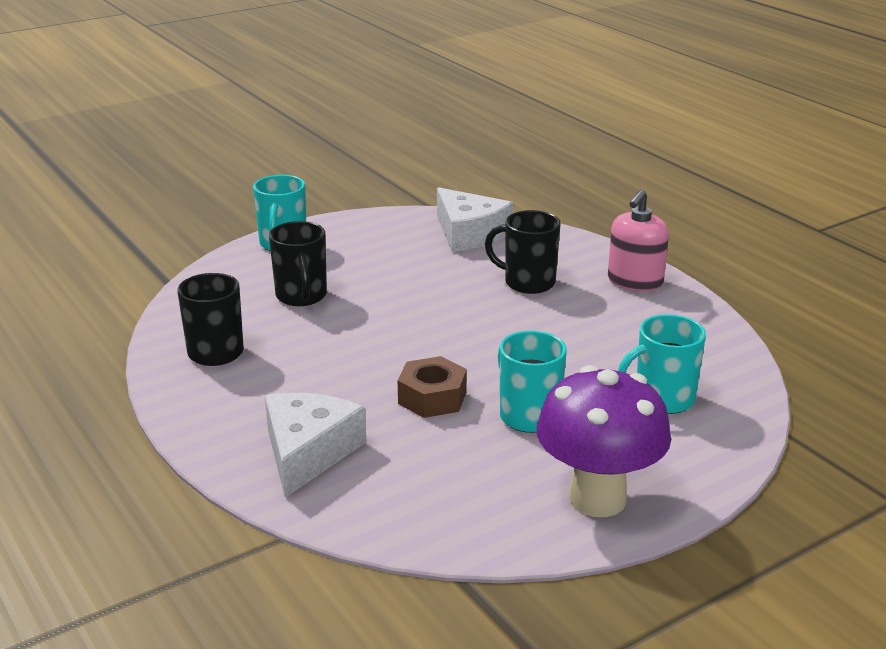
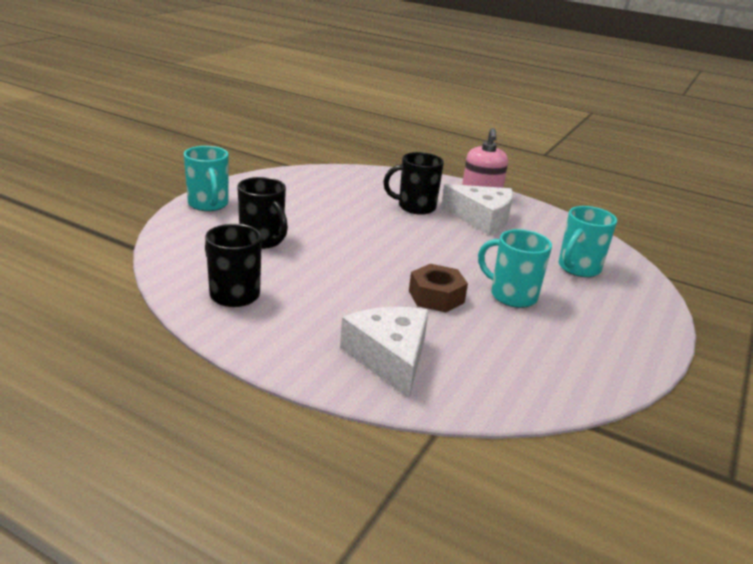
camera: 30 degrees left, 0 degrees up
(469, 233) = (341, 180): white cheese -> white cheese (482, 218)
(597, 499) = (615, 342): purple mushroom -> none

